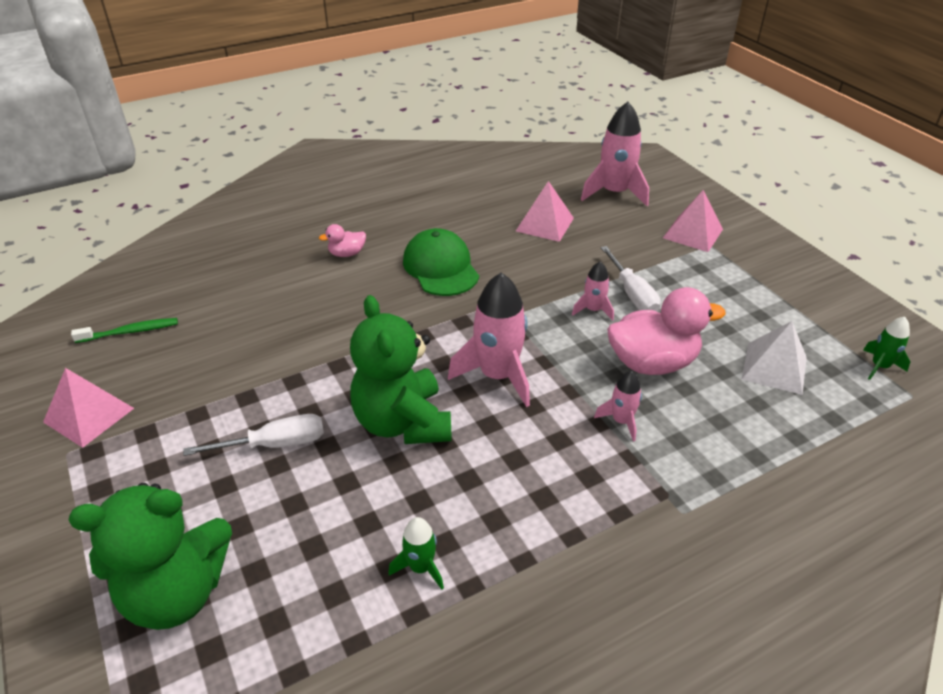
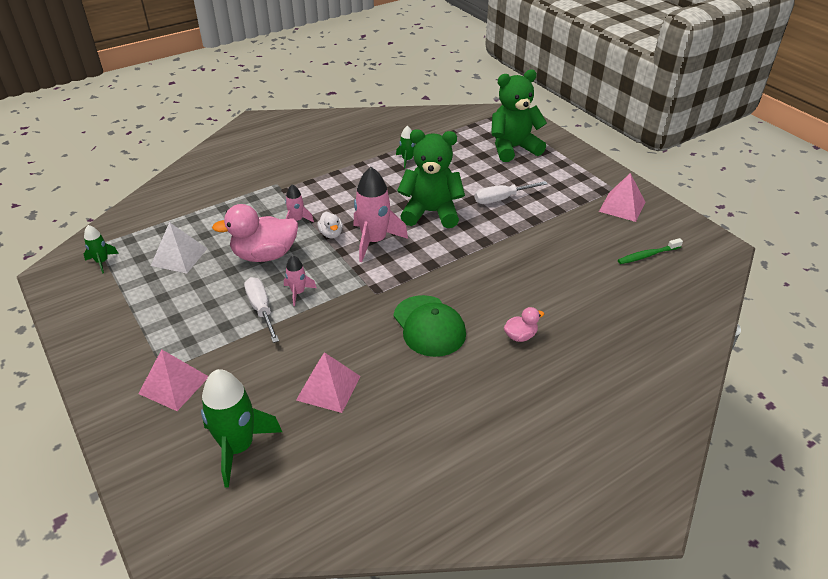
camera: 175 degrees right, 0 degrees up
(403, 423) = (431, 212): green teddy bear -> green teddy bear turned 60 degrees counterclockwise
(563, 392) = (331, 234): none -> white duck
(614, 193) = (238, 447): pink rocket -> green rocket

